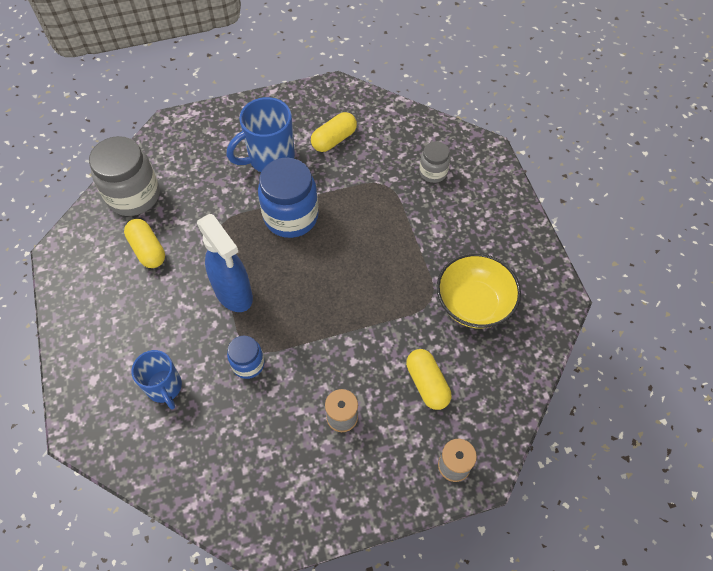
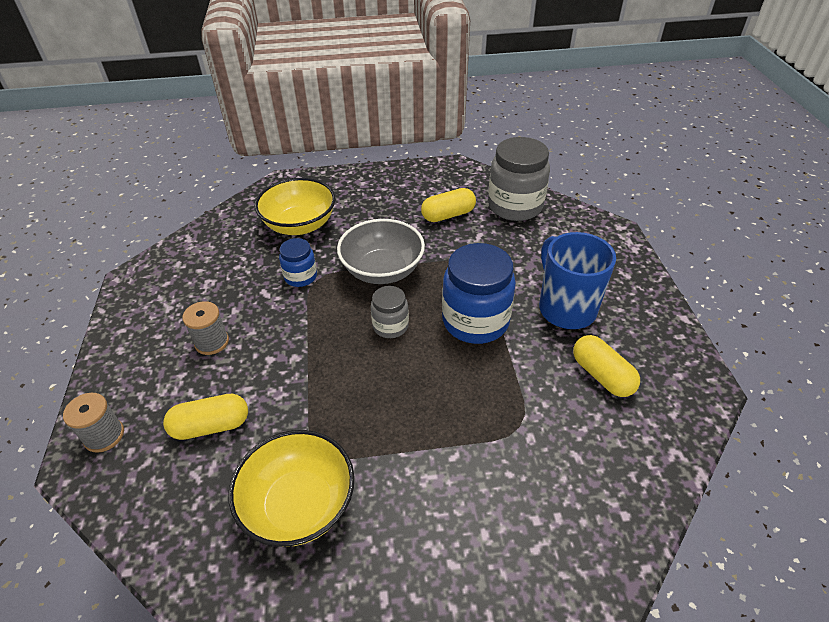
camera: 100 degrees right, 15 degrees down
(165, 387) = (300, 225): blue mug -> yellow bowl
(234, 294) = (382, 270): blue spray bottle -> grey bowl
(433, 172) = (541, 495): grey jar -> grey jar (390, 326)

